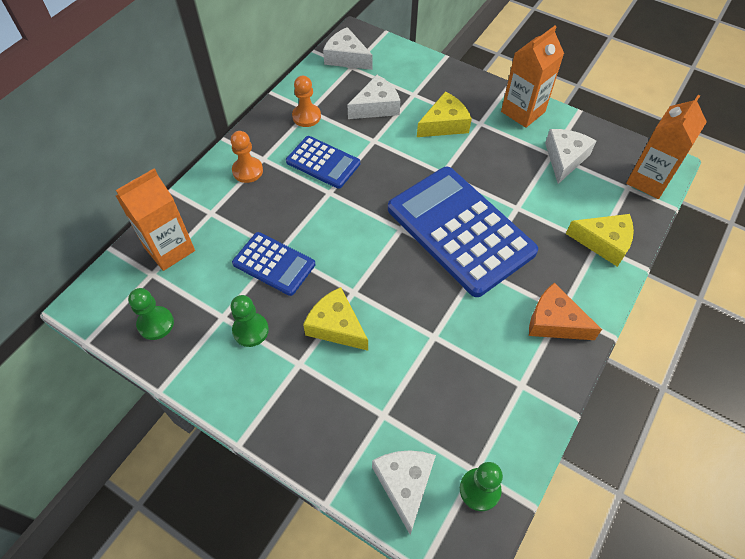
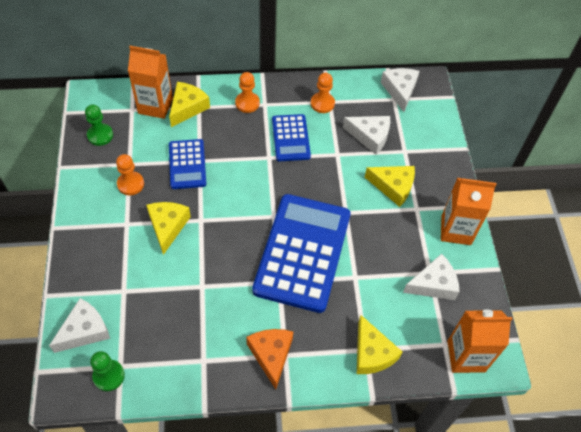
camera: 50 degrees right, 0 degrees up
(201, 222) = (187, 107): none -> yellow cheese
(250, 330) = (130, 184): green pawn -> orange pawn

